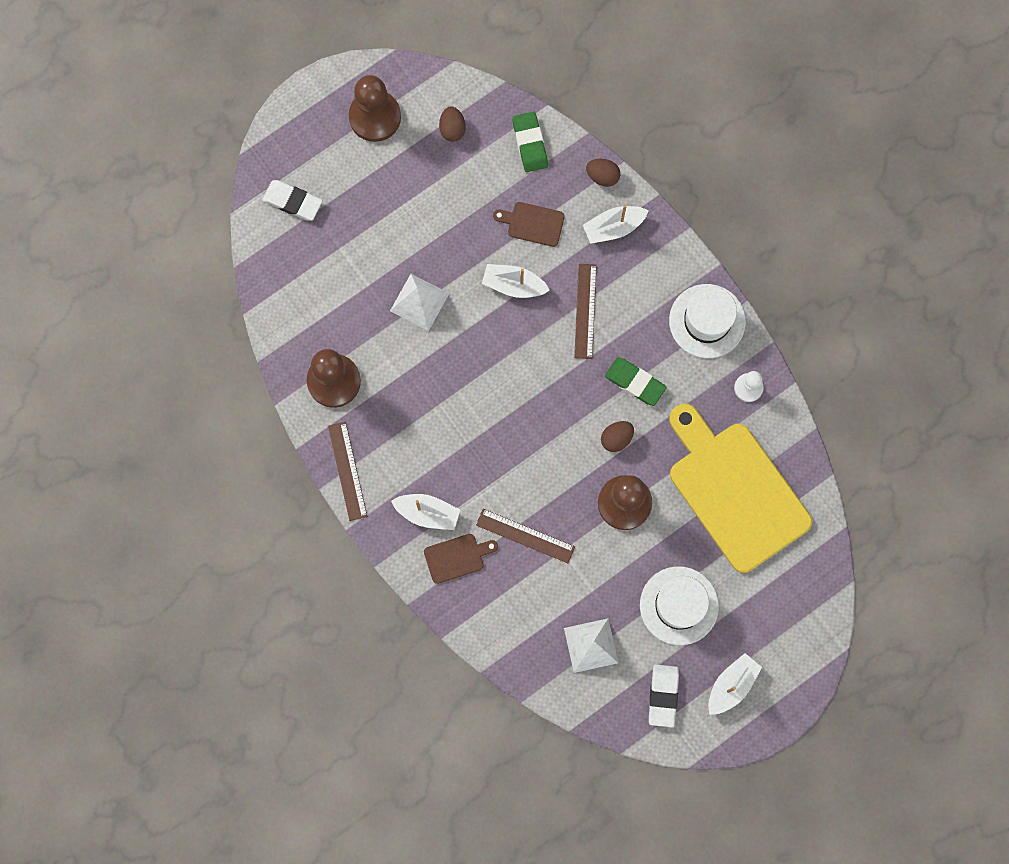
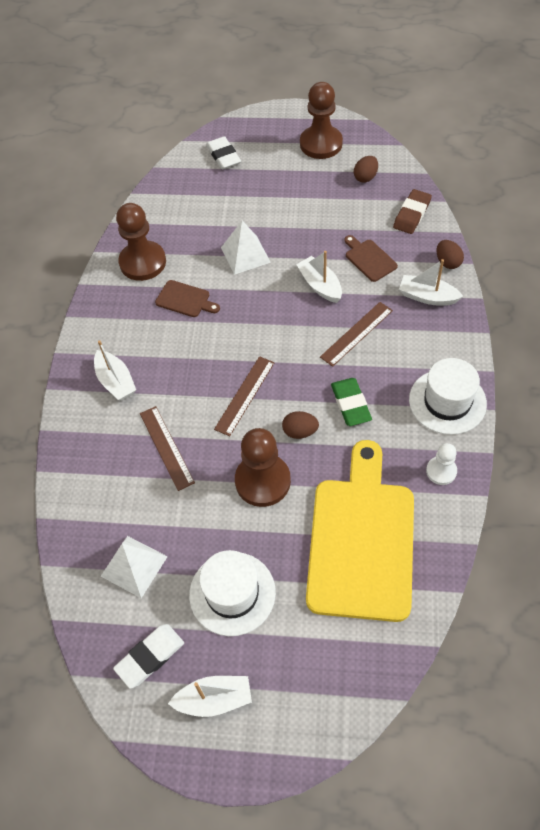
camera: 45 degrees right, 20 degrees down
(347, 471) = (94, 318): brown ruler -> brown ruler (245, 395)
(457, 557) = (104, 425): brown cutting board -> brown cutting board (185, 300)
(530, 143) = (411, 214): green eraser -> brown eraser

